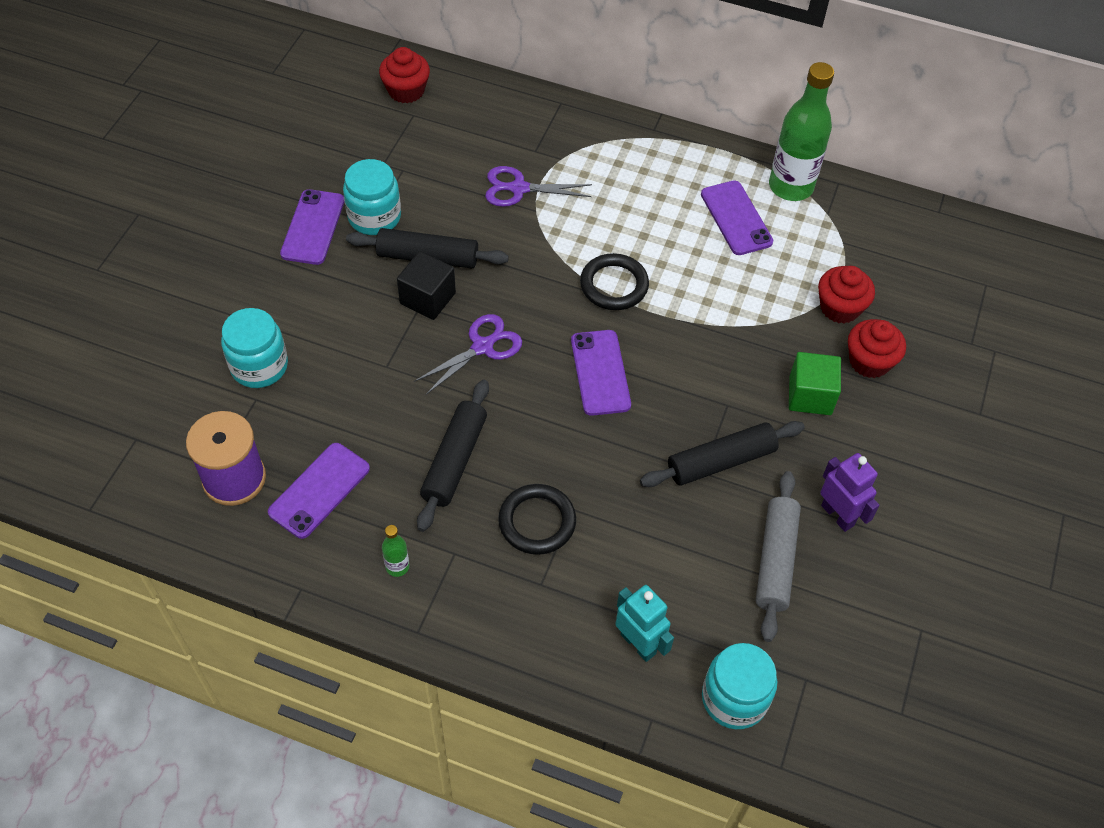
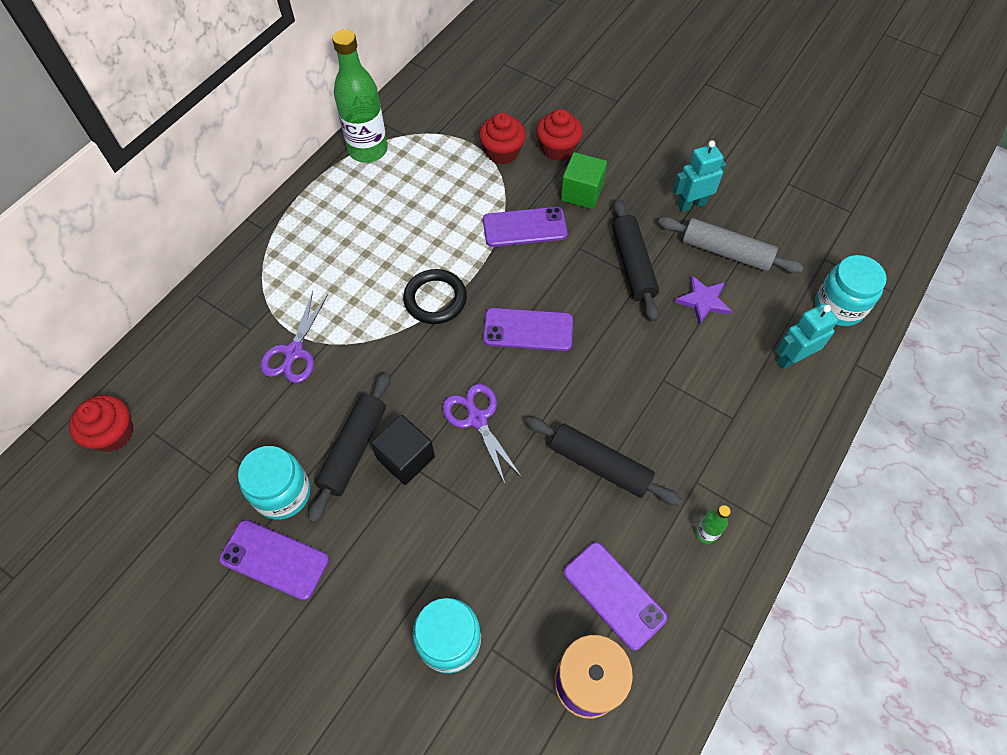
camera: 75 degrees left, 5 degrees up
(537, 522) = (672, 409): black ring -> none
(692, 540) = (703, 301): none -> purple star
(736, 218) = (389, 195): purple phone -> purple phone (524, 227)
(837, 515) = (691, 204): purple robot -> turquoise robot

